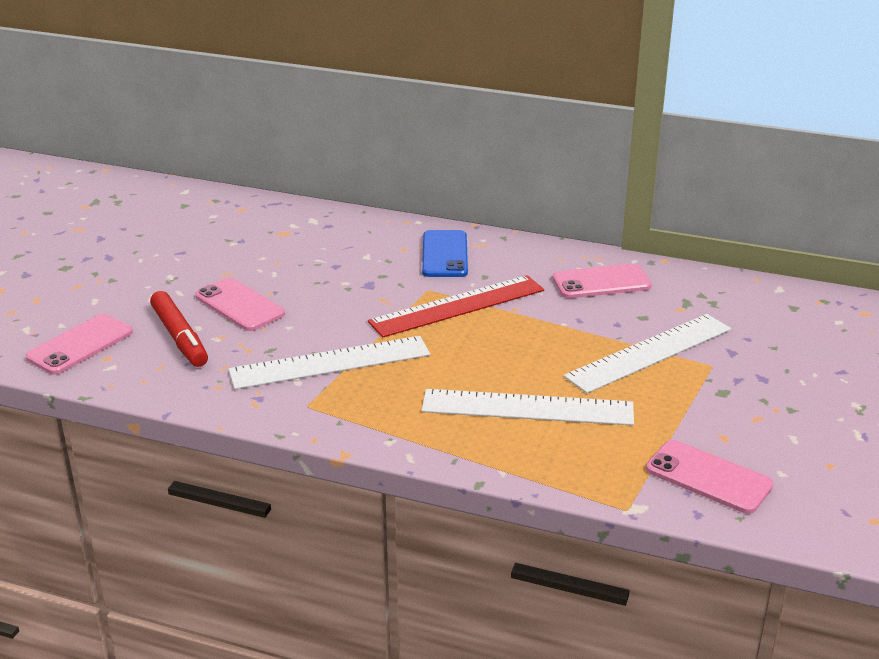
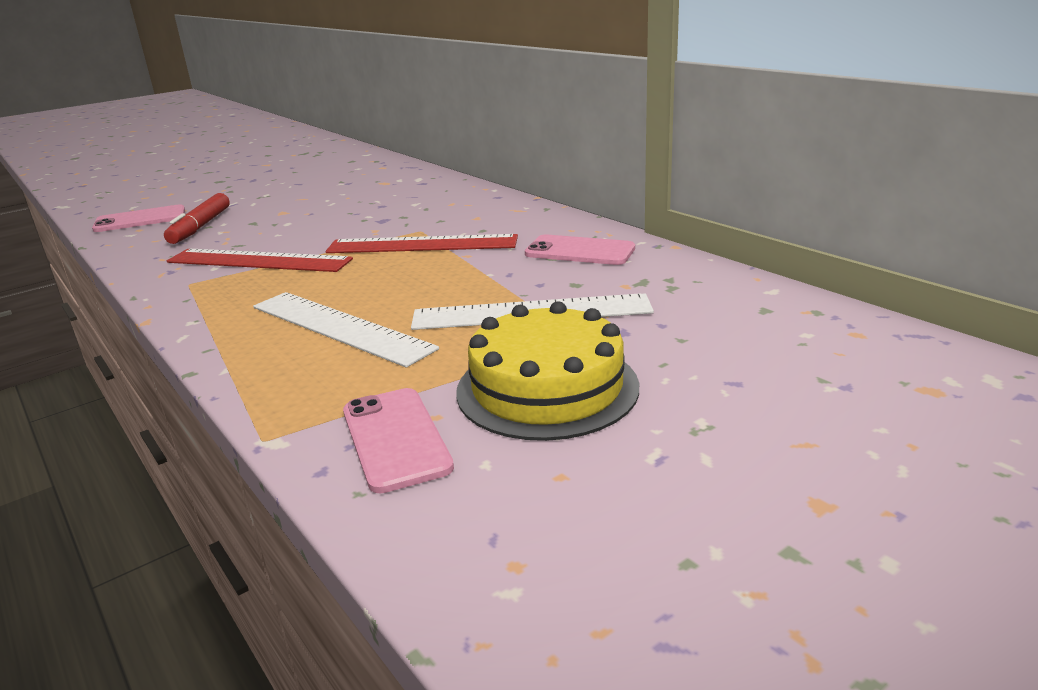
camera: 35 degrees right, 5 degrees down
(239, 305) = (273, 216): pink phone -> none
(330, 363) = (258, 261): white ruler -> red ruler
(444, 254) = (476, 211): blue phone -> none
(745, 410) = (547, 388): none -> yellow cake

